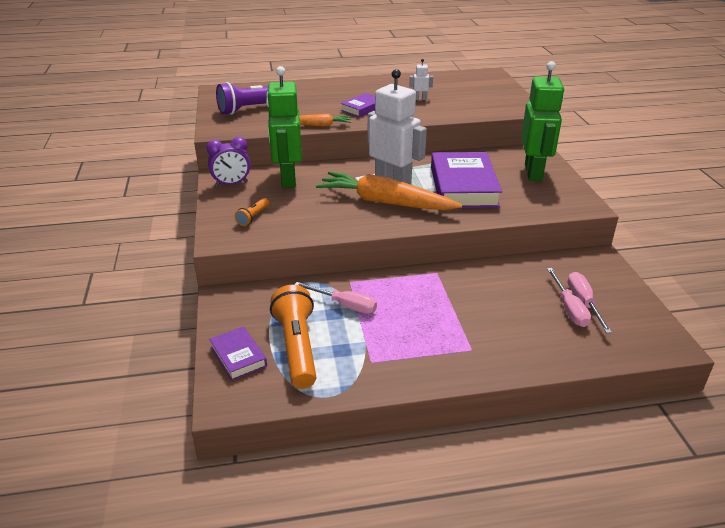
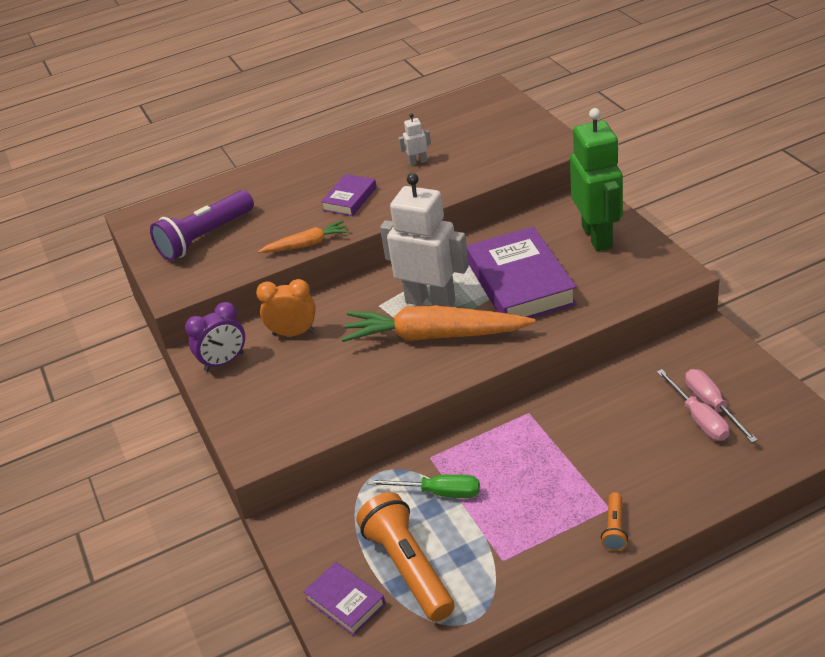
camera: 10 degrees left, 5 degrees up
(253, 217) = (279, 407): orange flashlight -> orange flashlight (614, 529)
(288, 179) = (293, 333): green robot -> orange clock
(344, 305) = (438, 492): pink screwdriver -> green screwdriver

